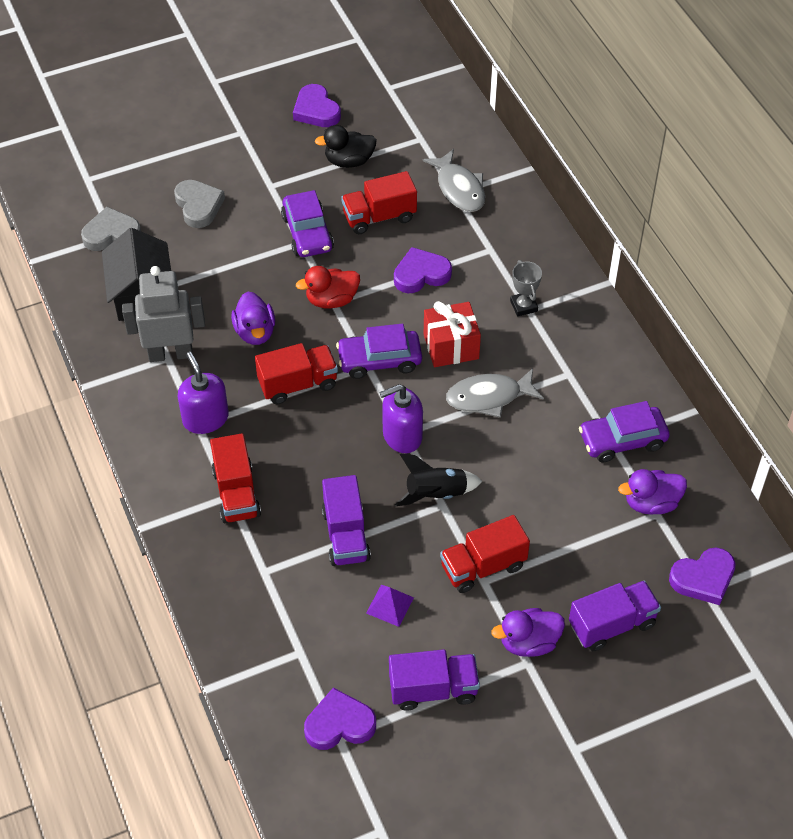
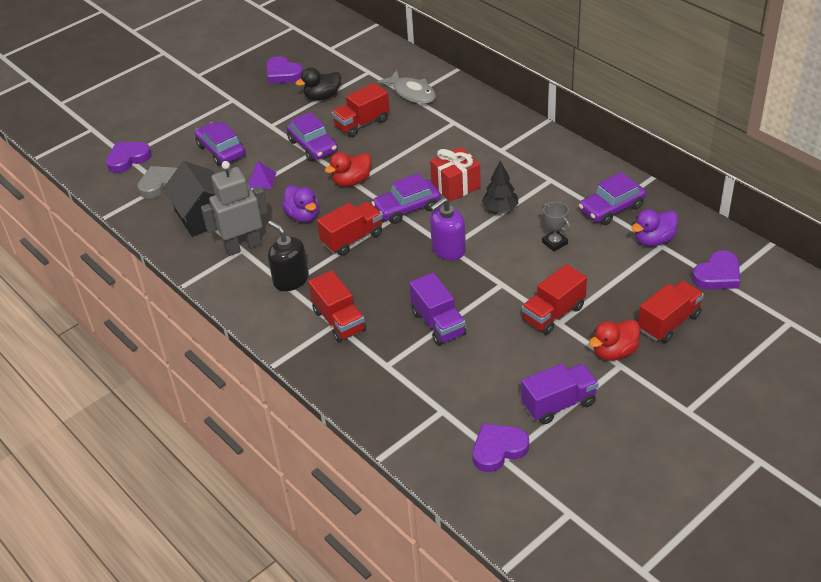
camera: 15 degrees left, 10 degrees down
(198, 206) = (221, 151): grey heart -> purple car
(205, 418) = (291, 280): purple soap dispenser -> black soap dispenser
(390, 605) = (496, 359): purple pyramid -> purple pyramid (261, 180)
(421, 274) = (410, 149): purple heart -> purple heart (128, 159)
(436, 494) = (493, 278): black rocket -> none
(488, 397) = (500, 209): grey fish -> black tree
(523, 306) = (496, 148): grey trophy -> grey trophy (554, 243)
(529, 642) = (614, 352): purple duck -> red duck
(612, 624) = (669, 322): purple truck -> red truck

